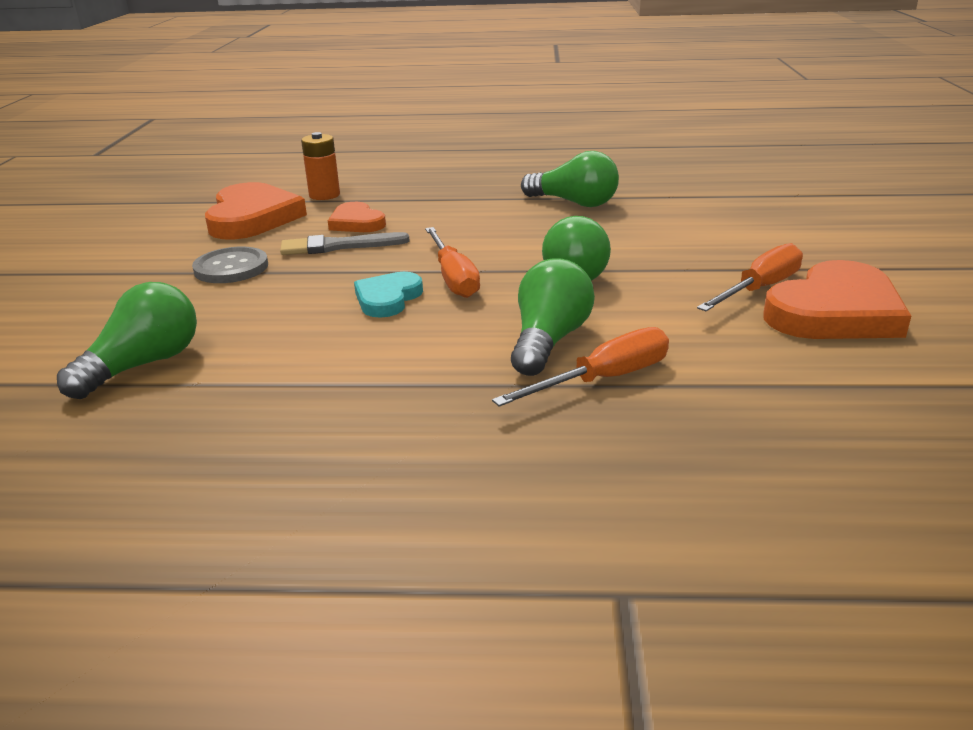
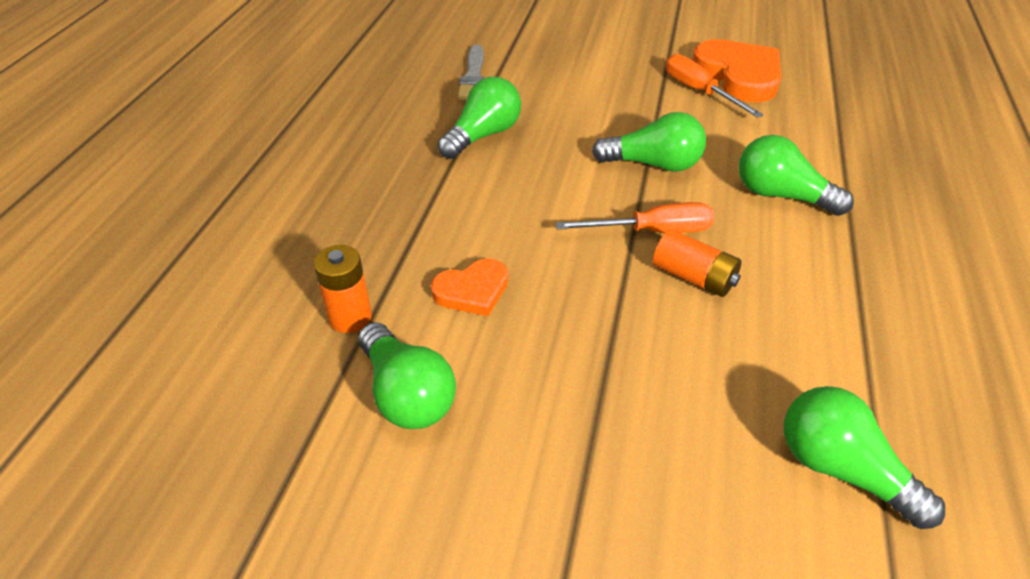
camera: 80 degrees left, 15 degrees up
(231, 268) = (586, 408): grey button -> none
(252, 218) = (407, 394): orange heart -> green light bulb
(338, 246) = (545, 308): grey brush -> grey brush (473, 76)
(388, 298) = (693, 277): turquoise heart -> orange battery
(603, 380) = (840, 181): orange screwdriver -> none

